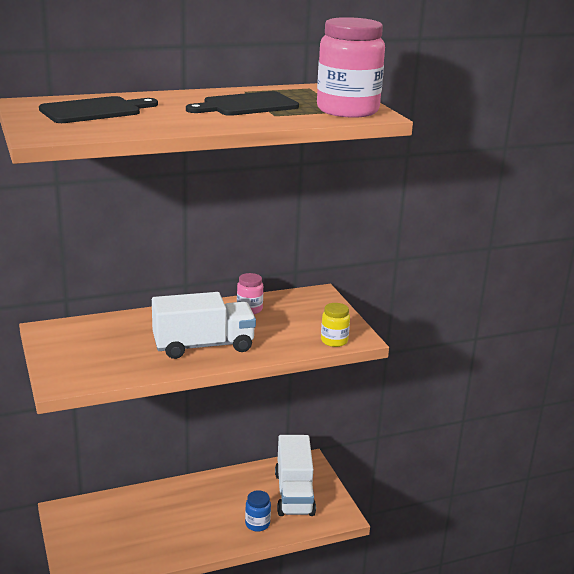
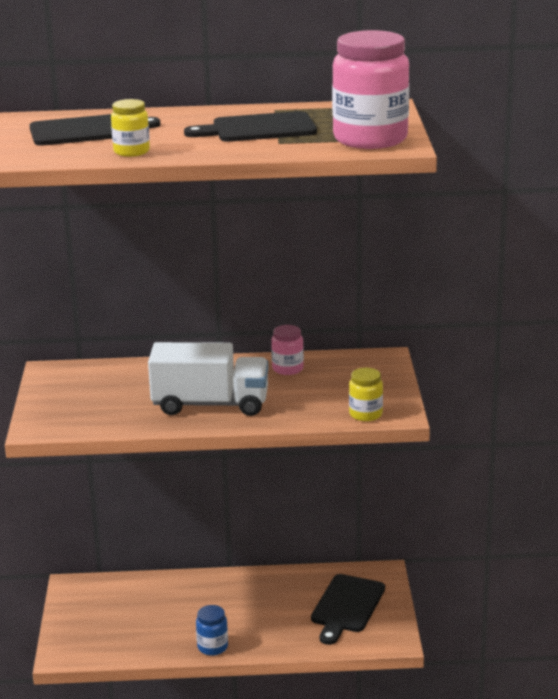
camera: 20 degrees right, 0 degrees up
(152, 126) = (131, 152): none -> yellow jar
(257, 524) = (286, 633): blue jar -> blue jar (212, 647)
(294, 493) = (346, 606): white truck -> black cutting board

